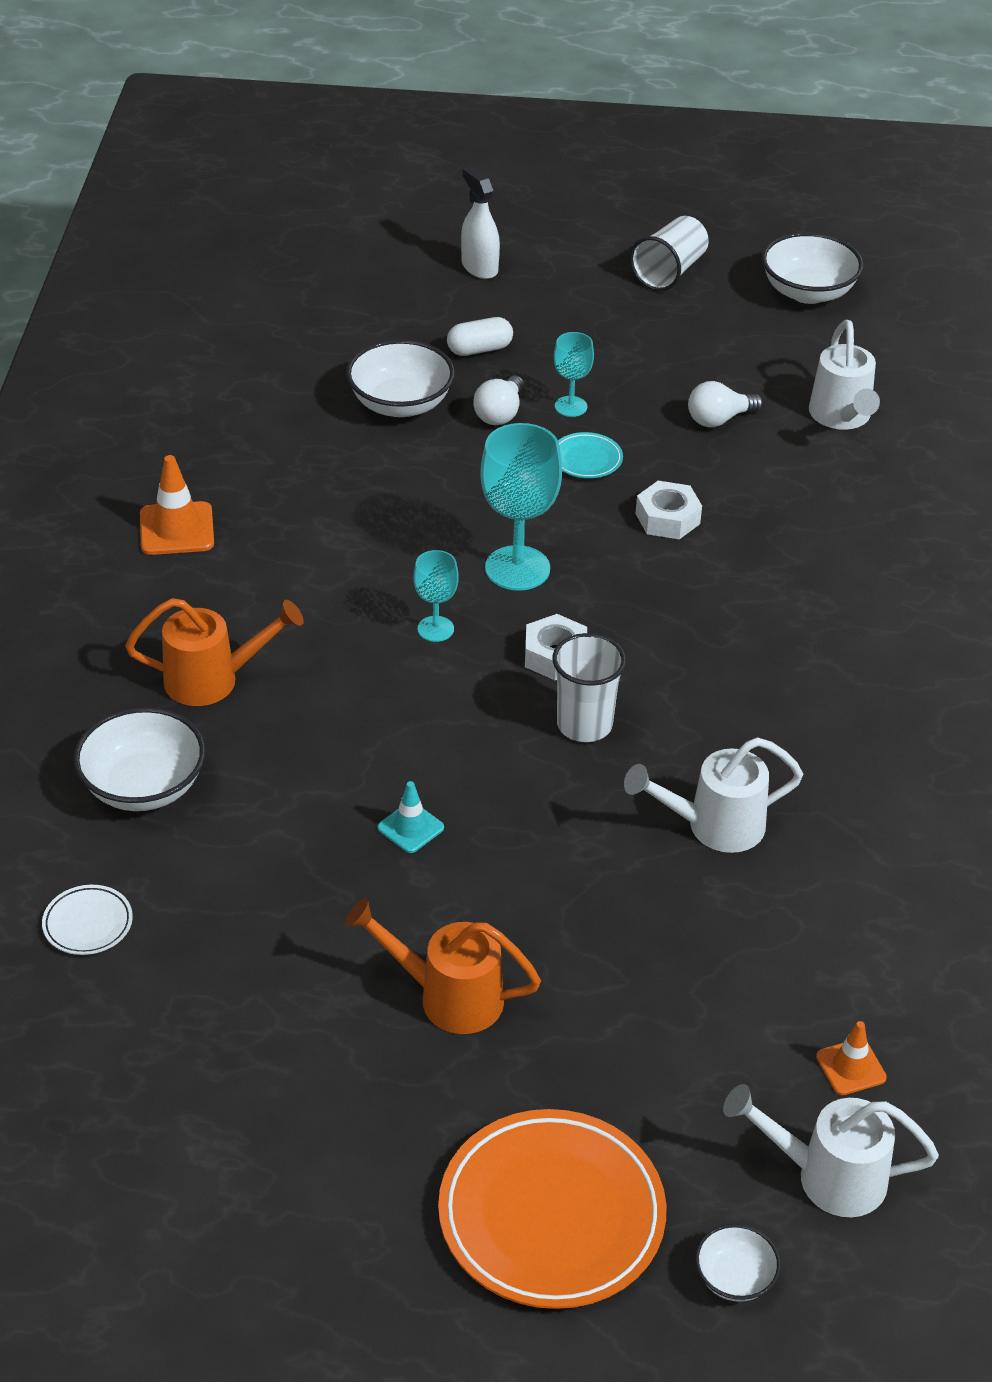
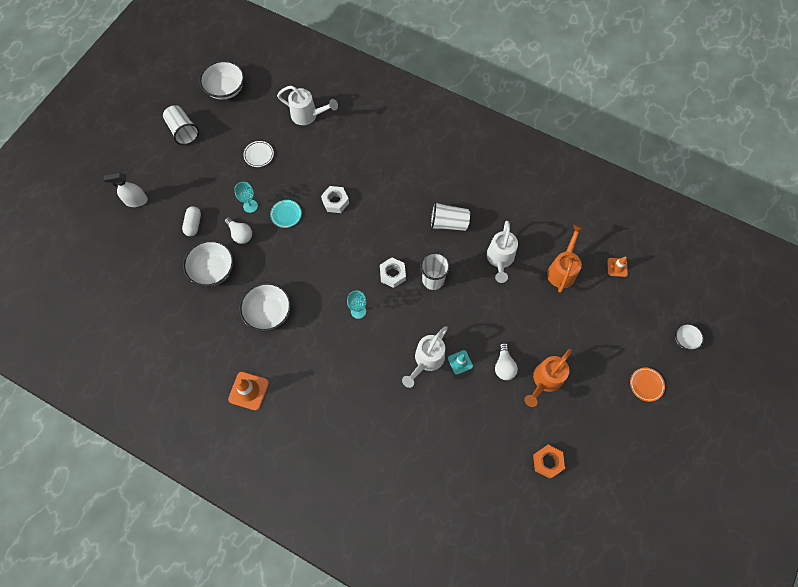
camera: 65 degrees left, 25 degrees up
(88, 924) = (463, 500): white plate -> white plate (259, 155)
(143, 786) = (398, 455): white bowl -> white bowl (268, 312)
(213, 680) = (349, 407): orange watering can -> orange watering can (562, 270)
(245, 1056) = (547, 462): none -> orange nut
(517, 568) = (338, 267): turquoise goblet -> none
(551, 1216) = (646, 385): orange plate -> orange plate, size x0.44
(719, 419) = (287, 157): white light bulb -> white light bulb (504, 366)
(745, 709) = (448, 223): none -> white cup
(827, 1176) = (656, 294): white watering can -> white watering can (426, 360)

